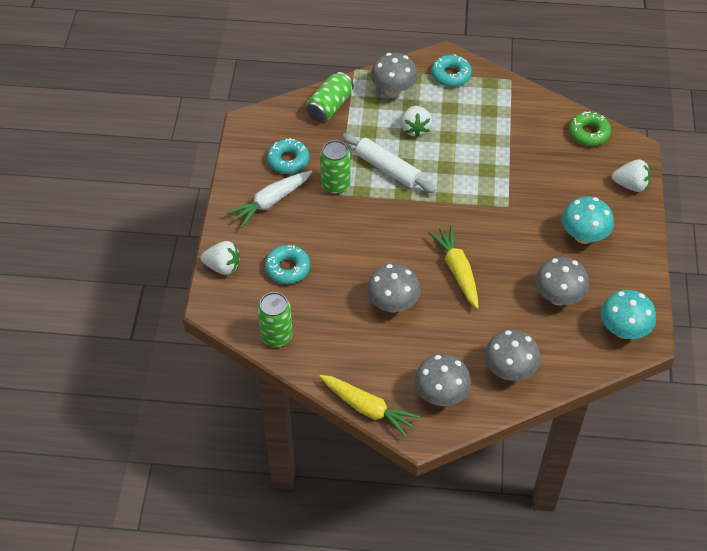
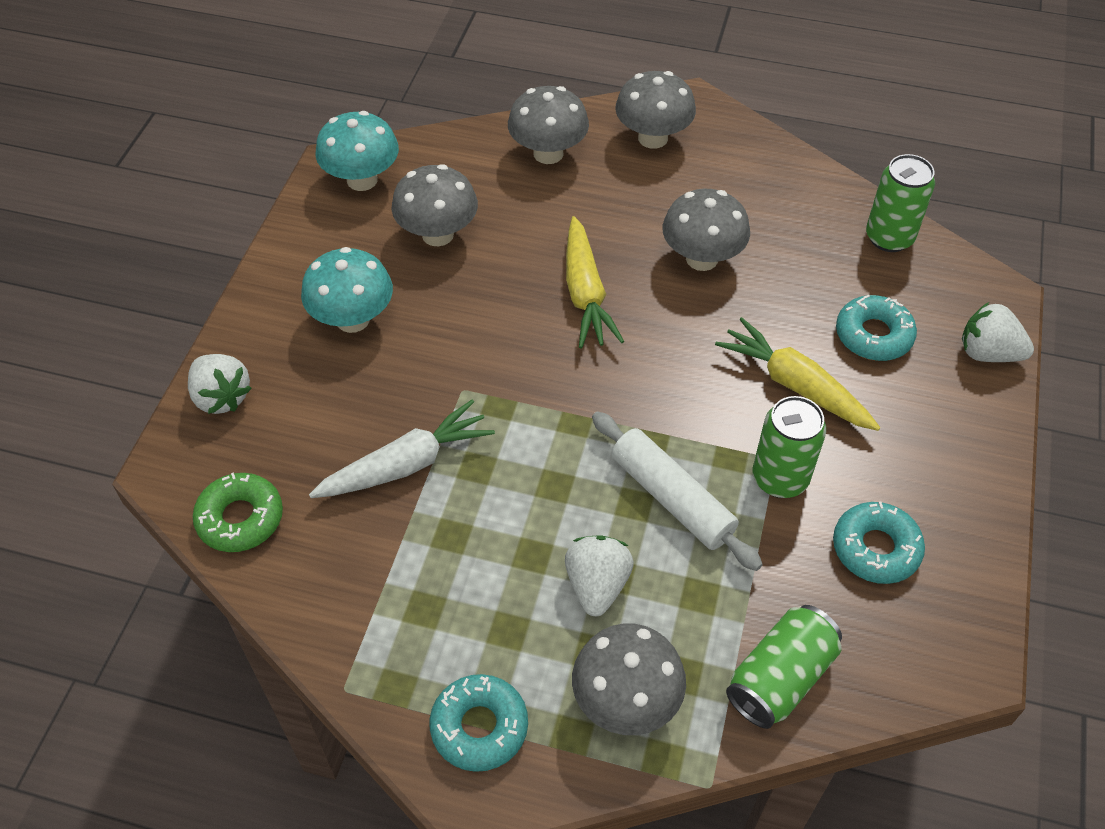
camera: 170 degrees left, 0 degrees up
(271, 202) = (908, 461): white carrot -> white carrot (406, 464)
(368, 409) = (757, 135): yellow carrot -> yellow carrot (794, 385)
(630, 185) = (221, 397): white strawberry -> white strawberry turned 150 degrees counterclockwise

